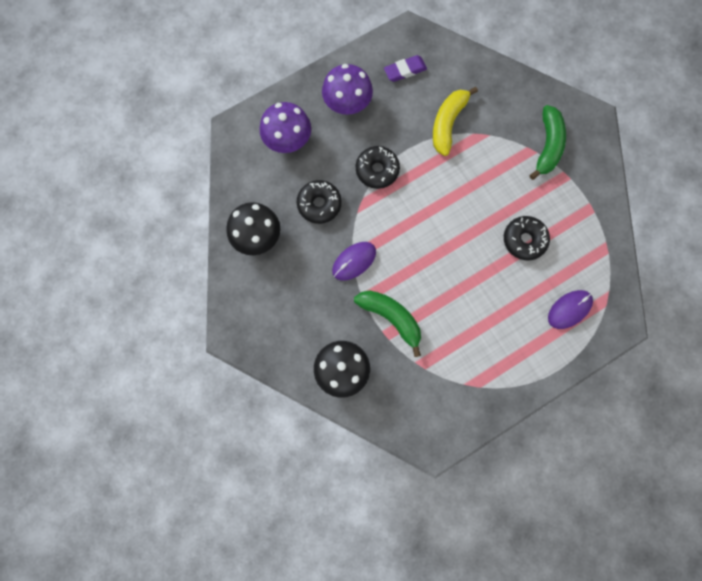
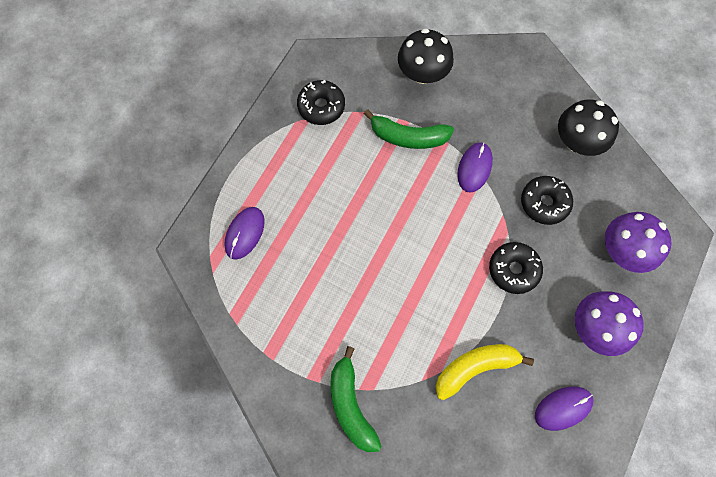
camera: 150 degrees right, 5 degrees down
(405, 70) = (563, 408): purple eraser -> purple mouse
(447, 123) = (475, 367): yellow banana -> yellow banana turned 105 degrees counterclockwise
(524, 240) = (323, 279): black donut -> black donut (321, 107)

